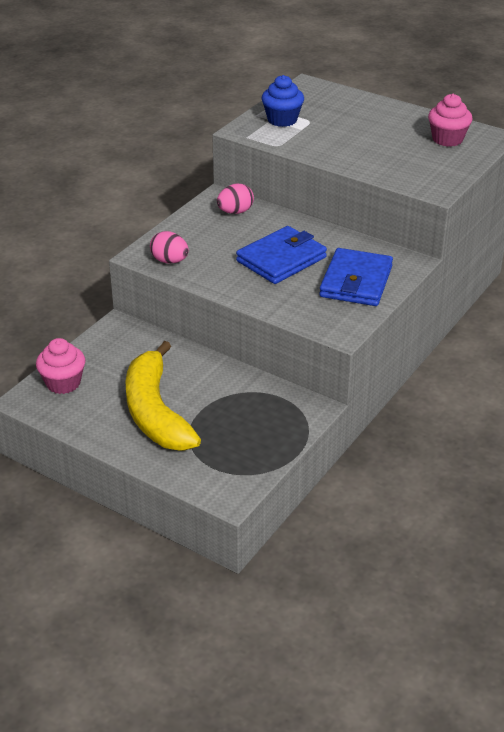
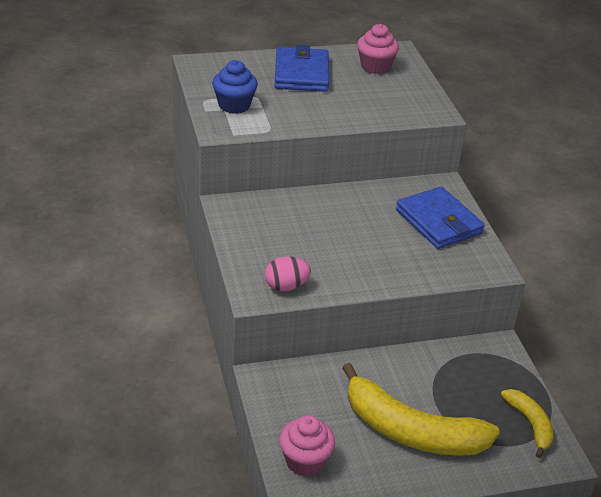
camera: 50 degrees left, 0 degrees up
(235, 212) = (262, 212): pink egg -> none
(245, 464) = (530, 424): none -> yellow banana
(281, 259) = (362, 234): blue wallet -> blue wallet (301, 74)

